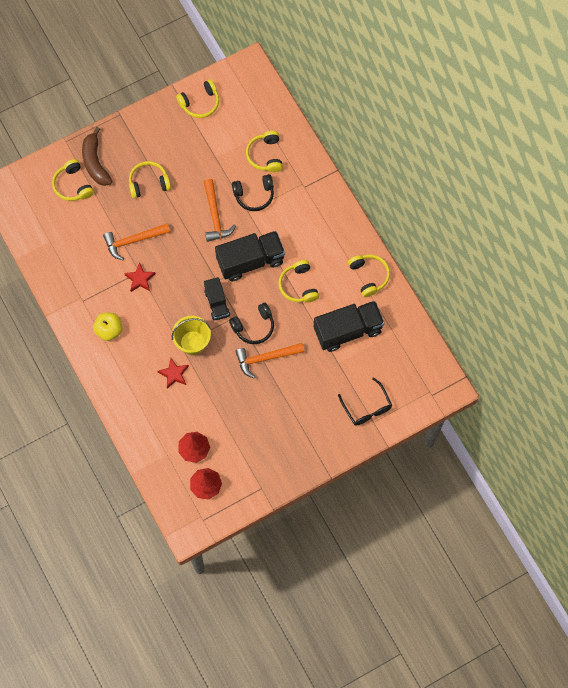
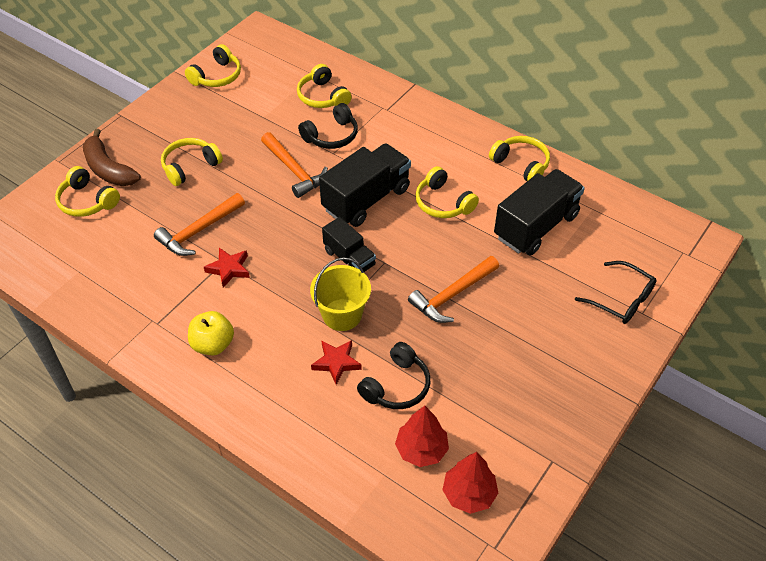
camera: 25 degrees left, 20 degrees down
(254, 327) = (414, 266): black headphones -> black headphones (397, 386)

